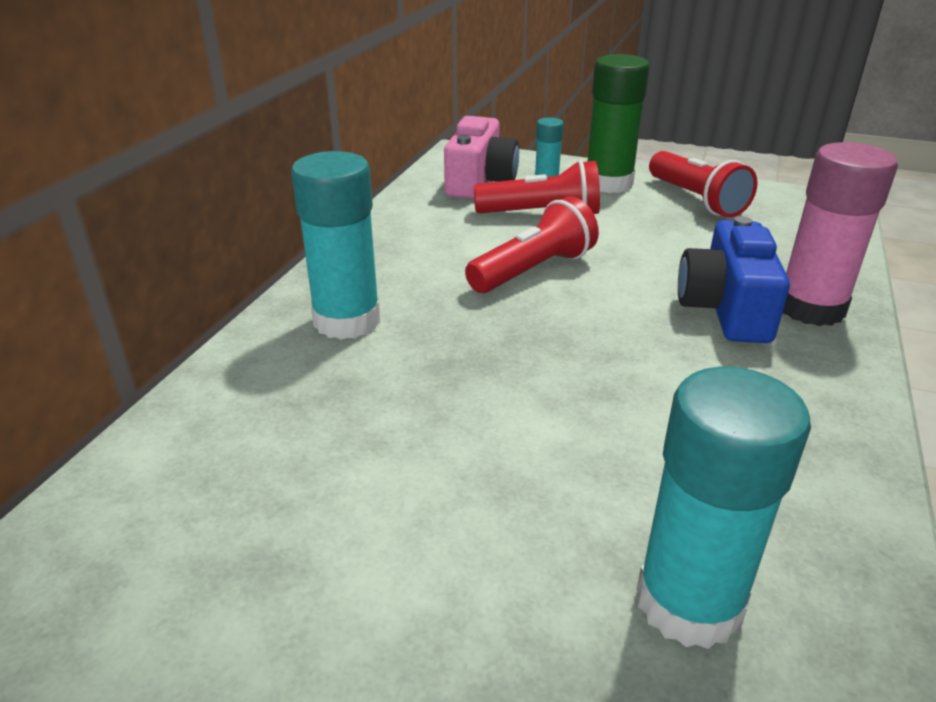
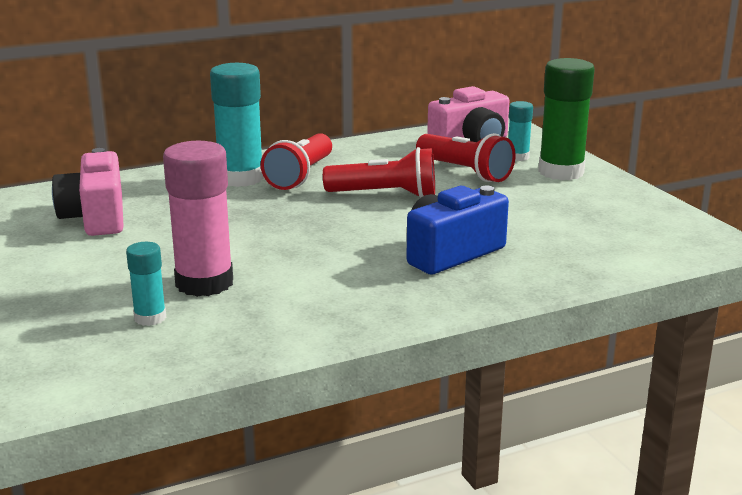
camera: 45 degrees right, 10 degrees down
(278, 483) = (96, 217): none -> pink camera
(689, 602) = (150, 318): turquoise glue stick -> turquoise glue stick, size x0.52
(696, 200) = (601, 202): red flashlight -> red flashlight (300, 176)
(810, 308) = (507, 275): pink glue stick -> pink glue stick (204, 283)

